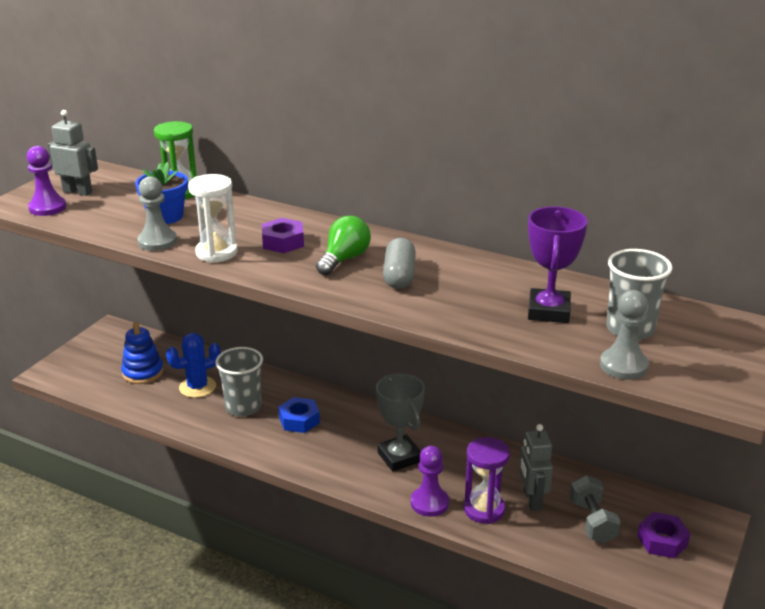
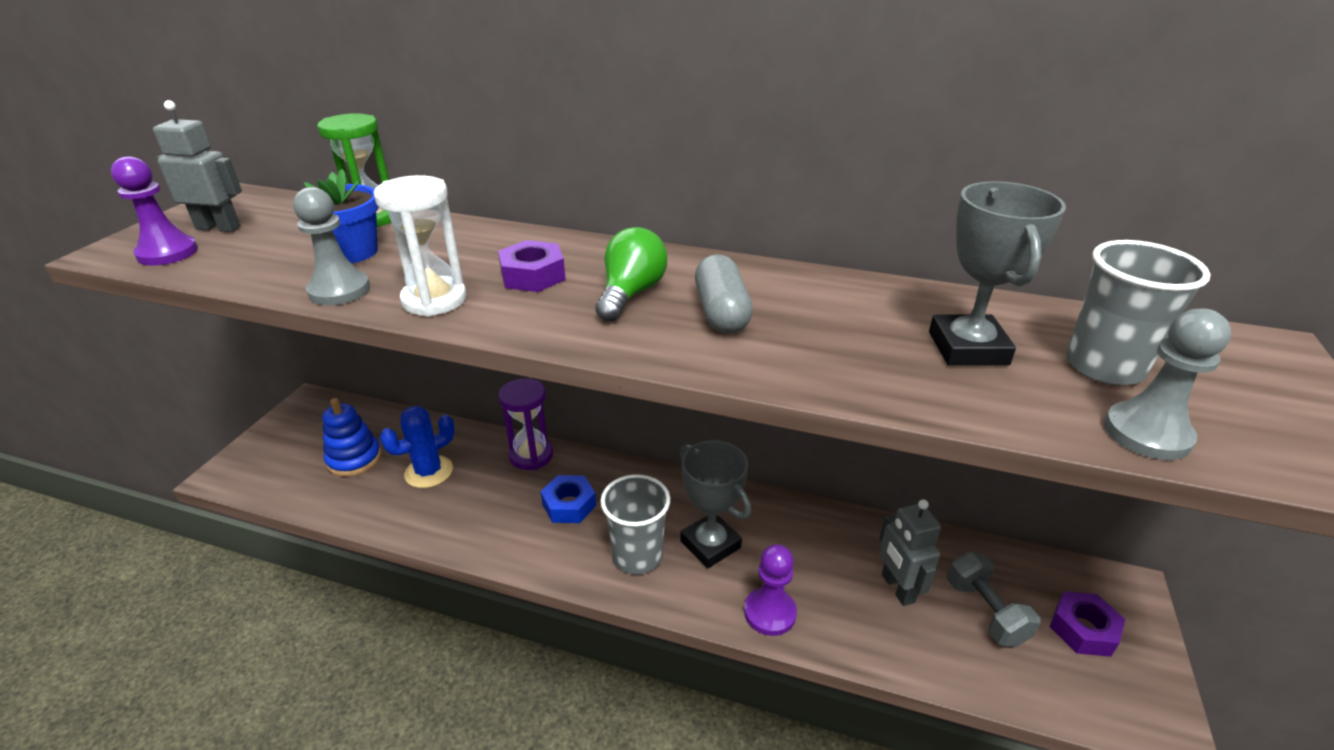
camera: 10 degrees left, 5 degrees up
(243, 407) = (493, 494): grey cup -> grey cup (637, 555)
(484, 509) = (843, 613): purple hourglass -> purple hourglass (531, 455)
(548, 311) = (967, 348): purple trophy -> grey trophy

